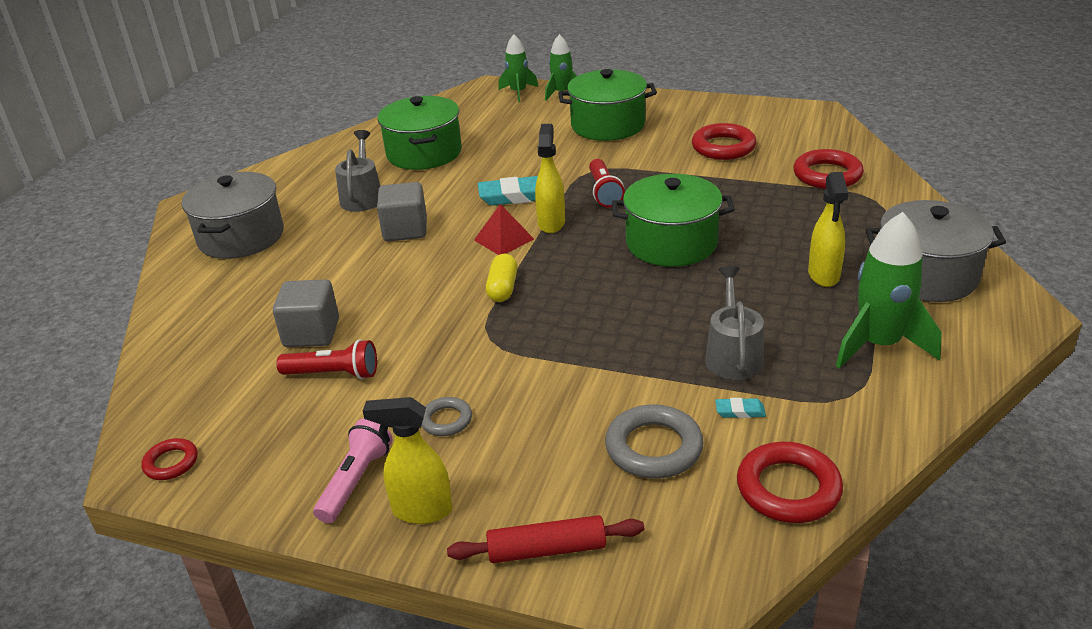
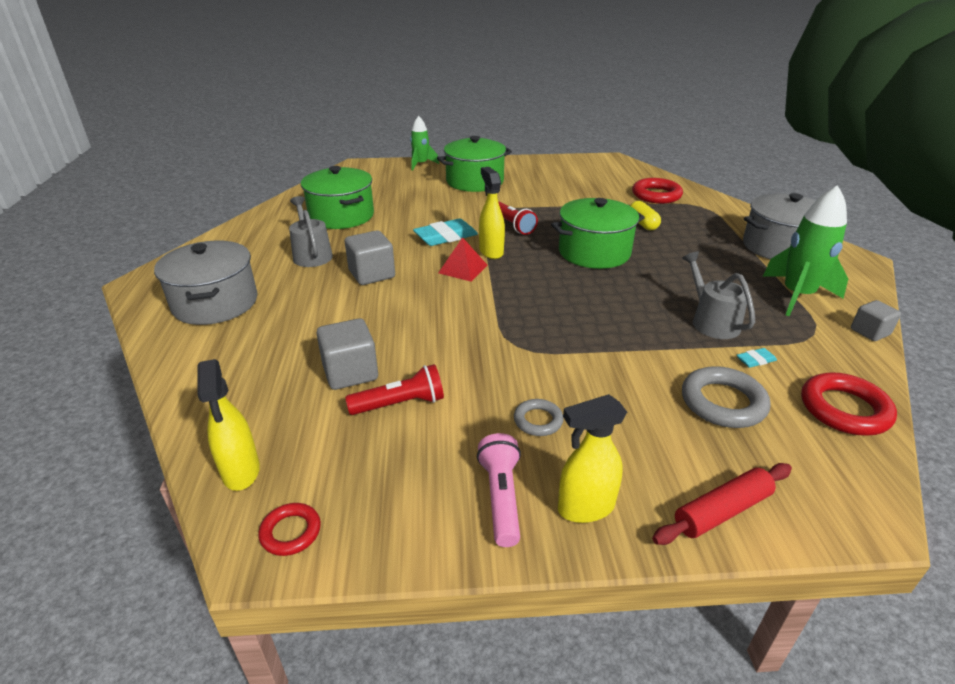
camera: 25 degrees left, 0 degrees up
(503, 288) = (494, 305): yellow capsule -> yellow capsule (642, 224)
(518, 92) = (386, 167): green rocket -> none
(723, 147) = (571, 186): red ring -> none
(824, 275) = (717, 257): yellow spray bottle -> yellow spray bottle (241, 472)
(927, 409) = (870, 332): none -> grey cube

